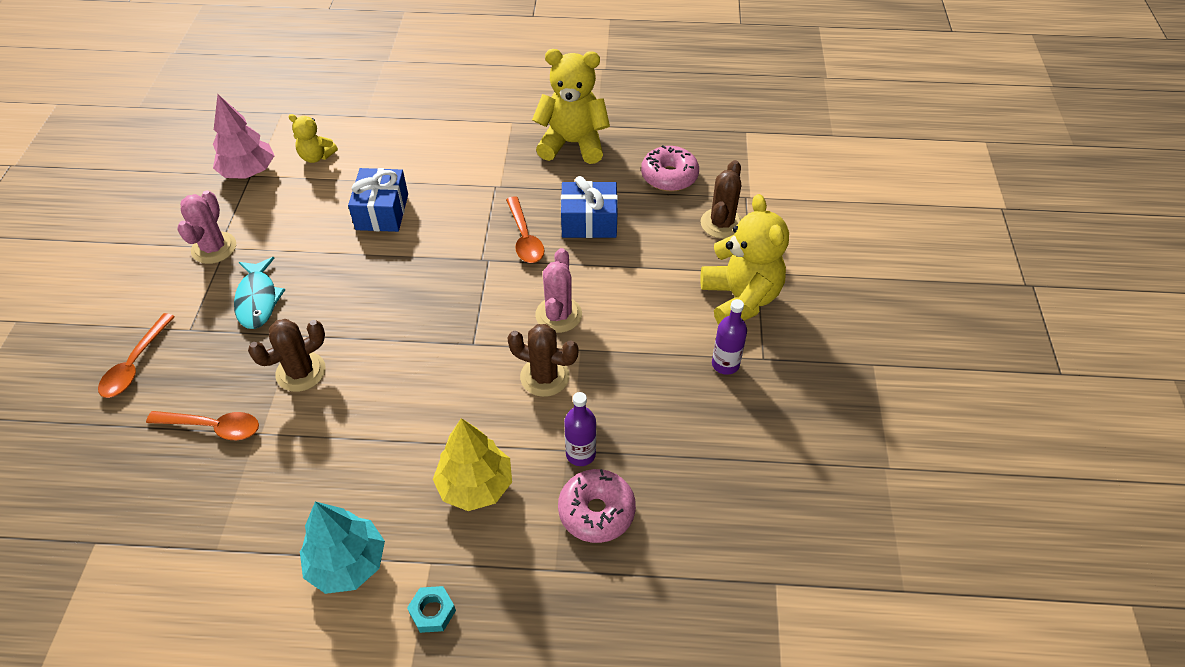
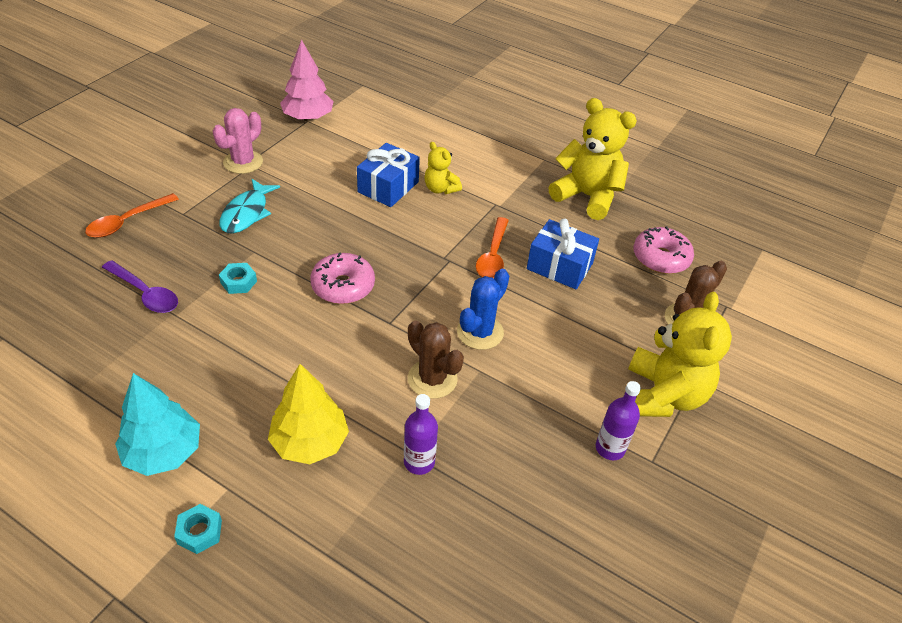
camera: 25 degrees right, 5 degrees down
(213, 427) = (145, 293): orange spoon -> purple spoon
(301, 372) = (238, 282): brown cactus -> turquoise nut
(316, 156) = (366, 126): yellow teddy bear -> yellow teddy bear (440, 189)
(558, 315) = (480, 332): pink cactus -> blue cactus
(596, 511) = (399, 521): pink donut -> pink donut (343, 286)

